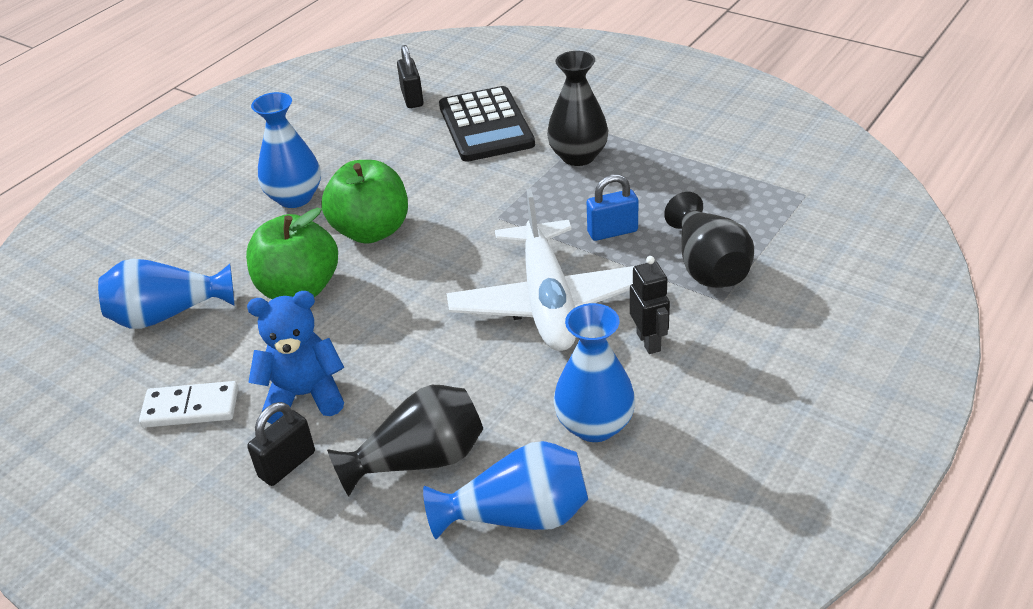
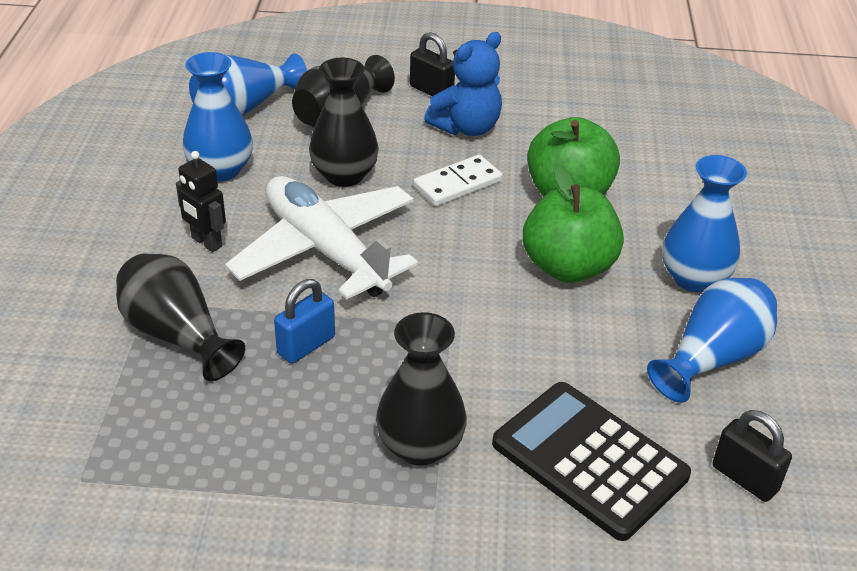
camera: 145 degrees right, 0 degrees up
(168, 314) = (651, 145): blue vase -> blue vase (712, 358)
(190, 408) = (541, 99): white domino -> white domino (457, 184)
(287, 464) = (431, 91): black padlock -> black padlock turned 60 degrees counterclockwise
(474, 376) = (344, 175): none -> black vase

